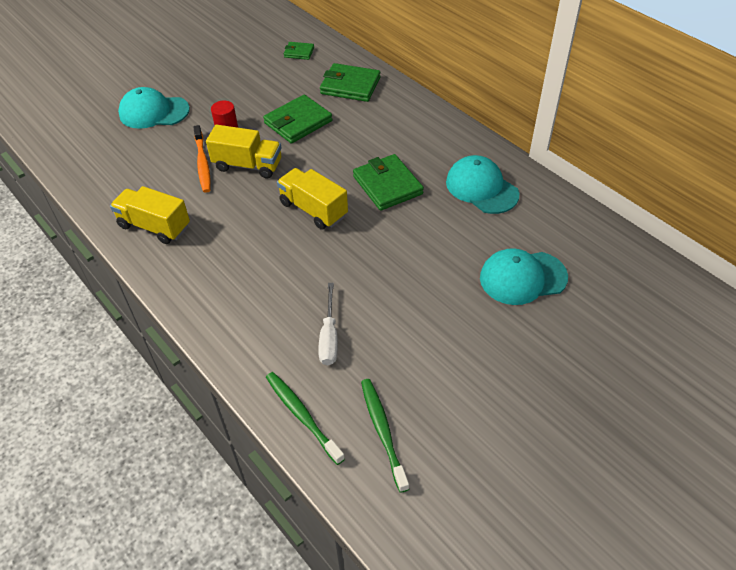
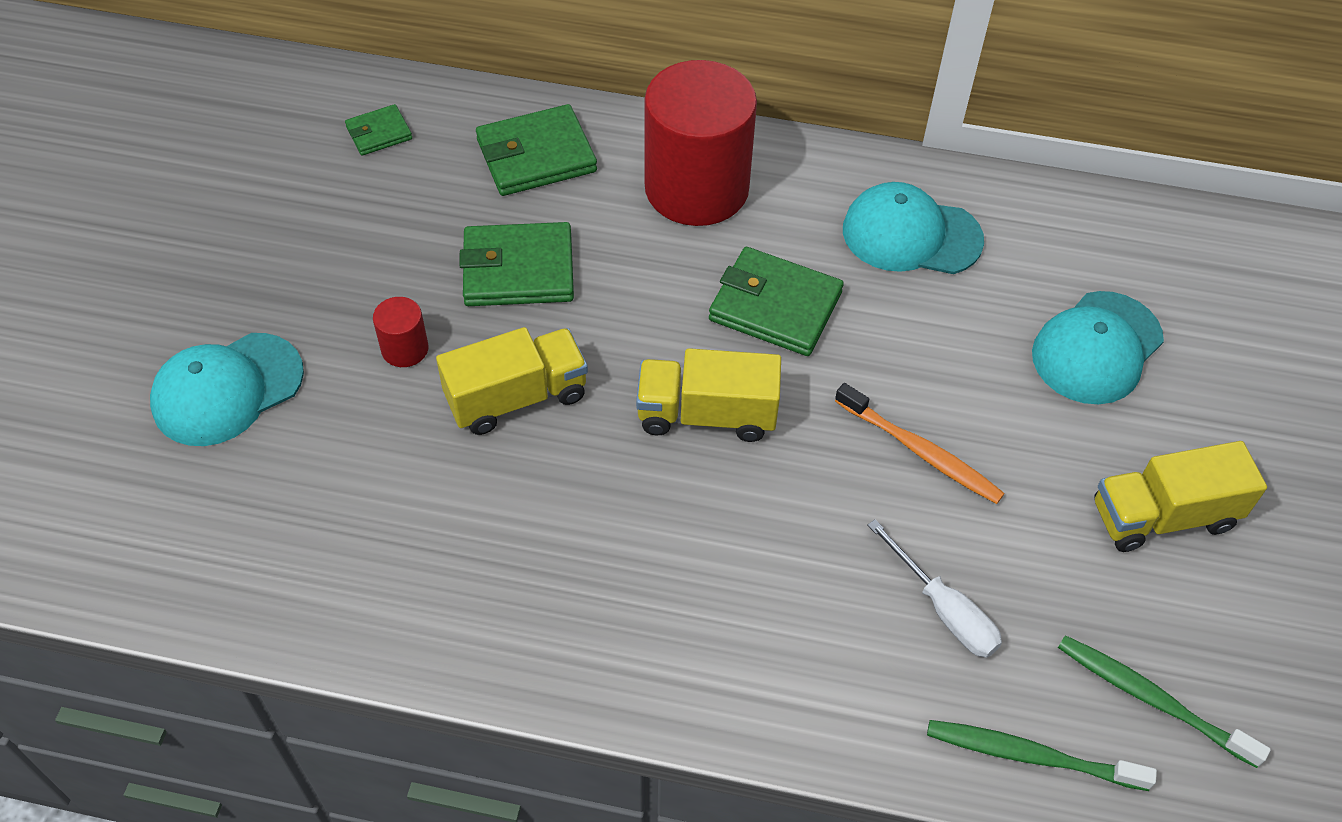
camera: 40 degrees left, 5 degrees up
(154, 226) = (475, 605): yellow truck -> yellow truck (1163, 516)
(202, 163) = (433, 439): orange toothbrush -> orange toothbrush (921, 452)
(298, 122) = (518, 270): green wallet -> green wallet turned 75 degrees clockwise
(403, 126) = (696, 188): none -> red cylinder

